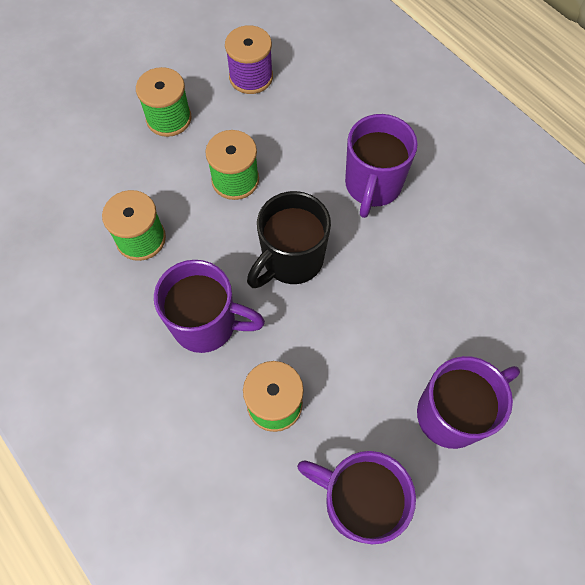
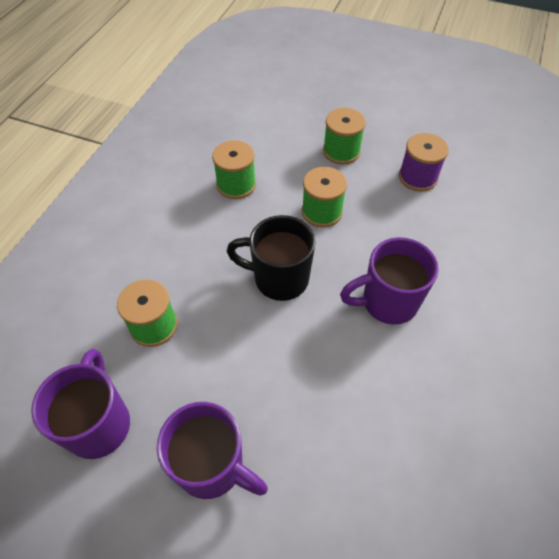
camera: 60 degrees right, 10 degrees down
(207, 324) = (194, 253): purple mug -> none

